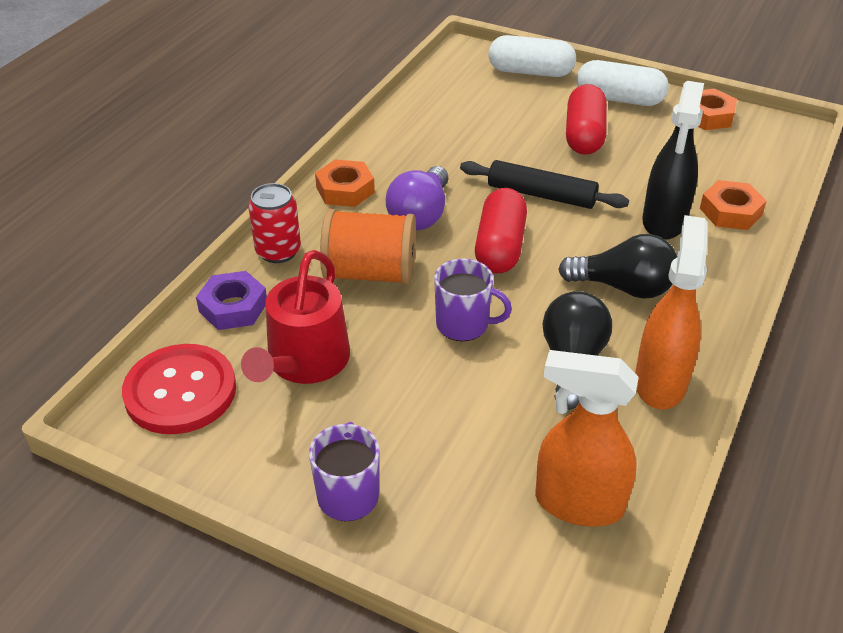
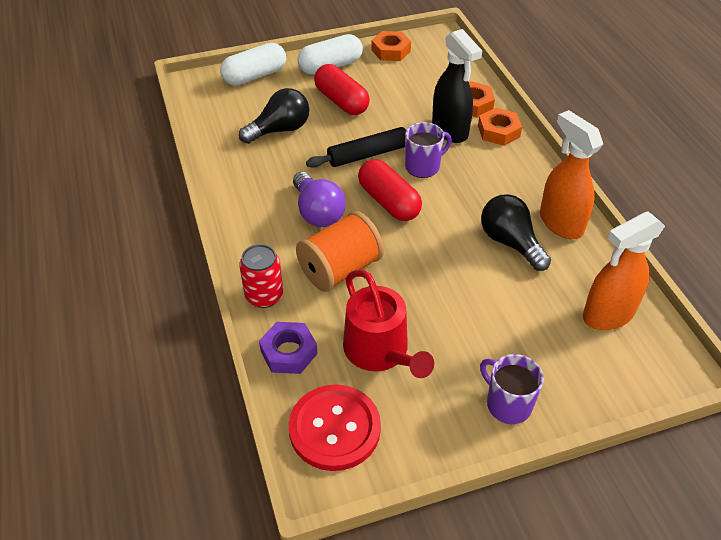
camera: 45 degrees left, 5 degrees up
(345, 190) = (248, 226): orange nut -> orange nut (498, 131)
(463, 324) = (432, 262): purple mug -> purple mug (423, 166)
(623, 287) = (479, 182): black light bulb -> black light bulb (280, 130)

